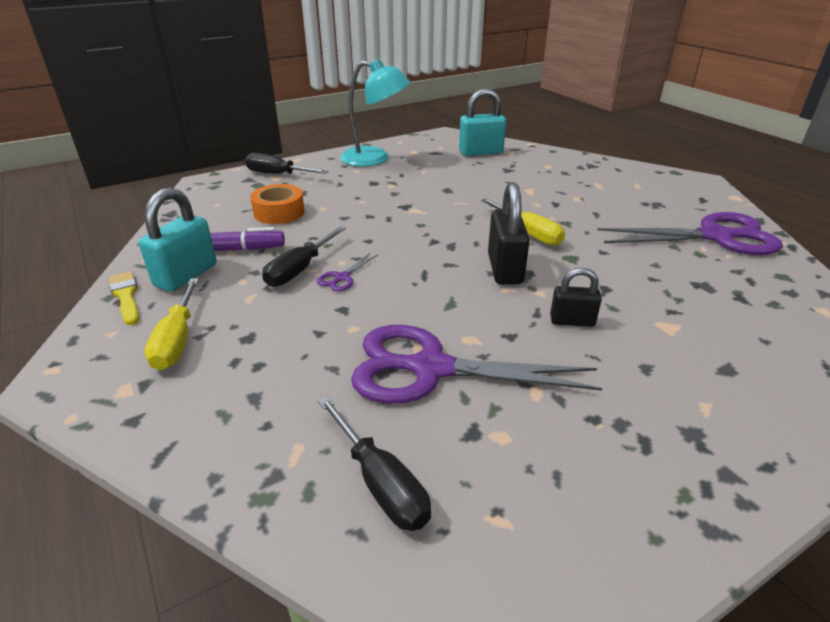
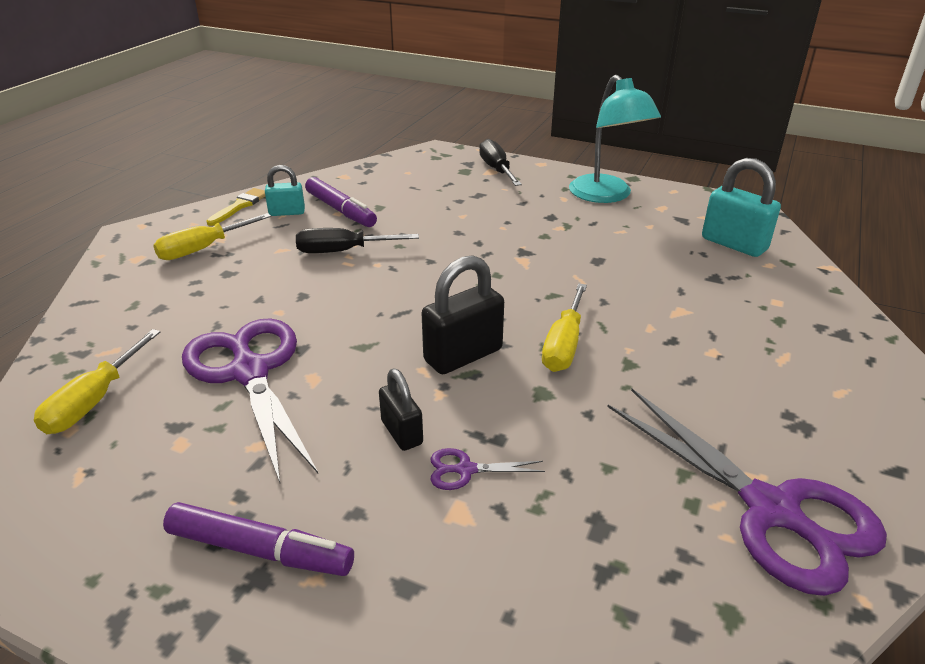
camera: 55 degrees right, 0 degrees up
(186, 275) = (287, 212): turquoise padlock -> turquoise padlock, size x0.60
(279, 212) = (427, 201): orange tape -> none
(342, 278) = (350, 275): purple scissors -> purple scissors (465, 470)
(380, 483) = (94, 401): black screwdriver -> yellow screwdriver
(664, 425) = (260, 550): none -> purple marker

